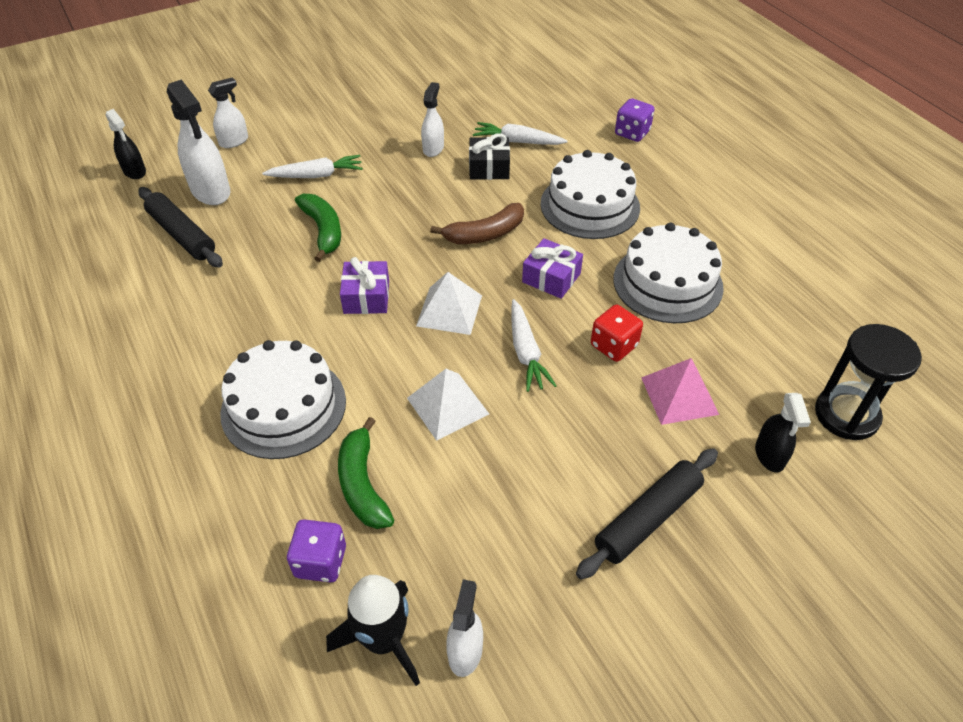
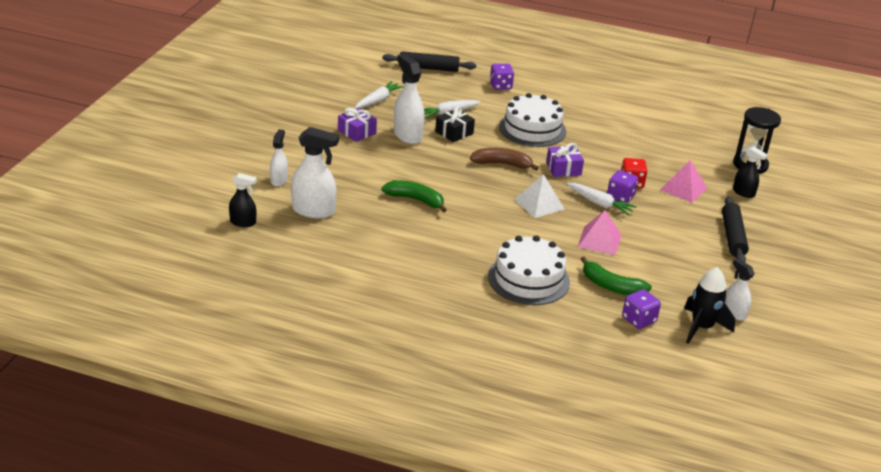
camera: 45 degrees left, 15 degrees down
(182, 235) = (337, 238): black rolling pin -> black rolling pin (428, 68)
(316, 175) = (364, 176): white carrot -> white carrot (378, 100)
(366, 297) = (490, 218): purple gift -> purple gift (356, 132)
(433, 148) = (407, 135): white spray bottle -> white spray bottle, size x1.69
(448, 406) = (599, 240): white pyramid -> pink pyramid
(485, 234) = (502, 164): brown banana -> brown banana turned 105 degrees counterclockwise
(568, 358) = (620, 197): none -> purple dice
(667, 283) = (616, 147): white cake -> none

